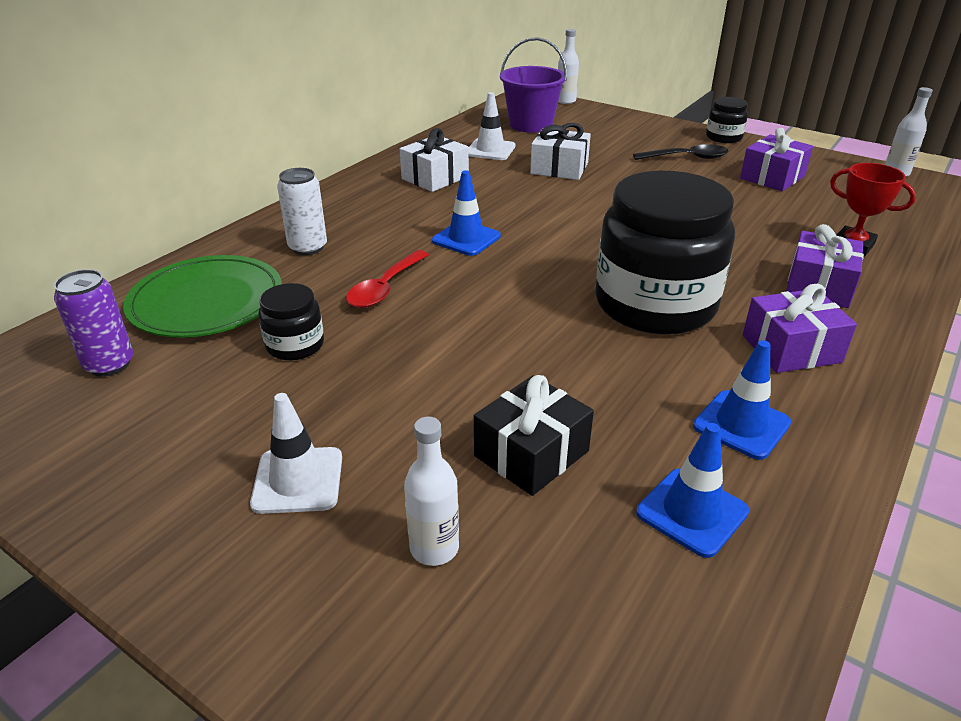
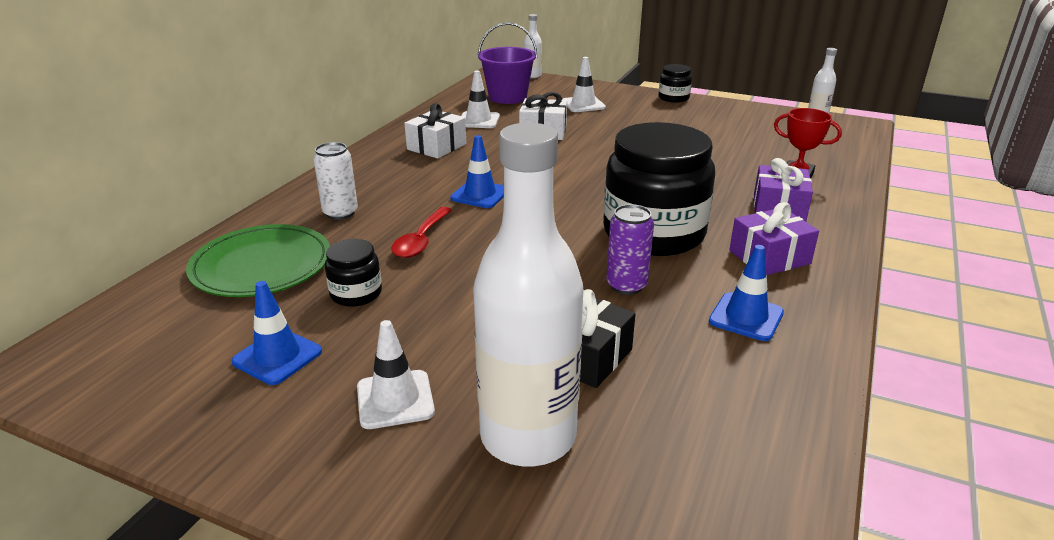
camera: 10 degrees left, 5 degrees down
(109, 364) = (188, 326): purple can -> purple can (626, 285)
(434, 548) = (528, 436): white bottle -> white bottle, size x2.32
(614, 139) = (583, 104): none -> white traffic cone
(687, 158) = (648, 116): black spoon -> none
(692, 512) = (725, 385): blue traffic cone -> blue traffic cone (277, 357)
(772, 177) = (721, 127): purple gift -> none

